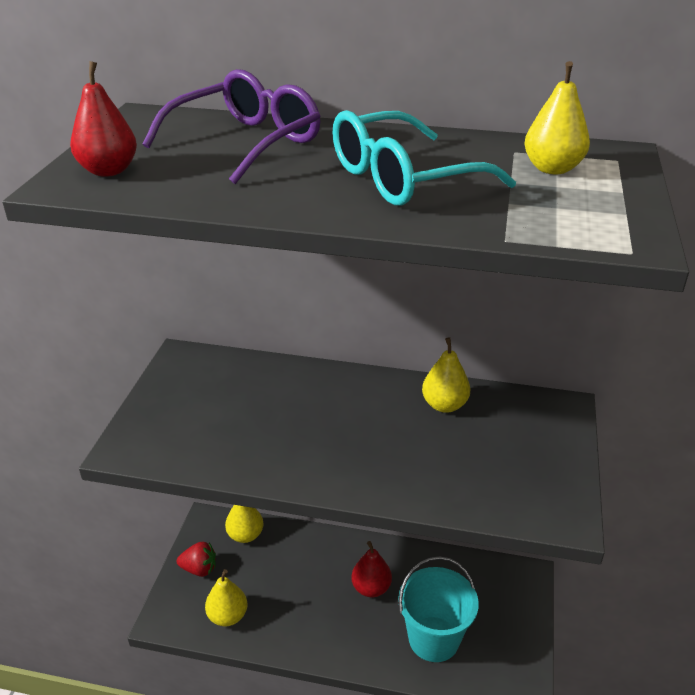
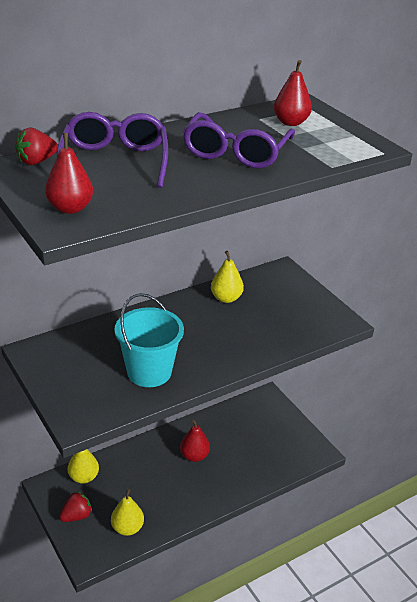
camera: 45 degrees left, 0 degrees up
(174, 119) = (36, 161): none -> red strawberry
(402, 178) = (236, 152): turquoise glasses -> purple glasses
(433, 639) = (254, 459): turquoise bucket -> turquoise bucket (149, 372)
(552, 169) = (290, 122): yellow pear -> red pear

